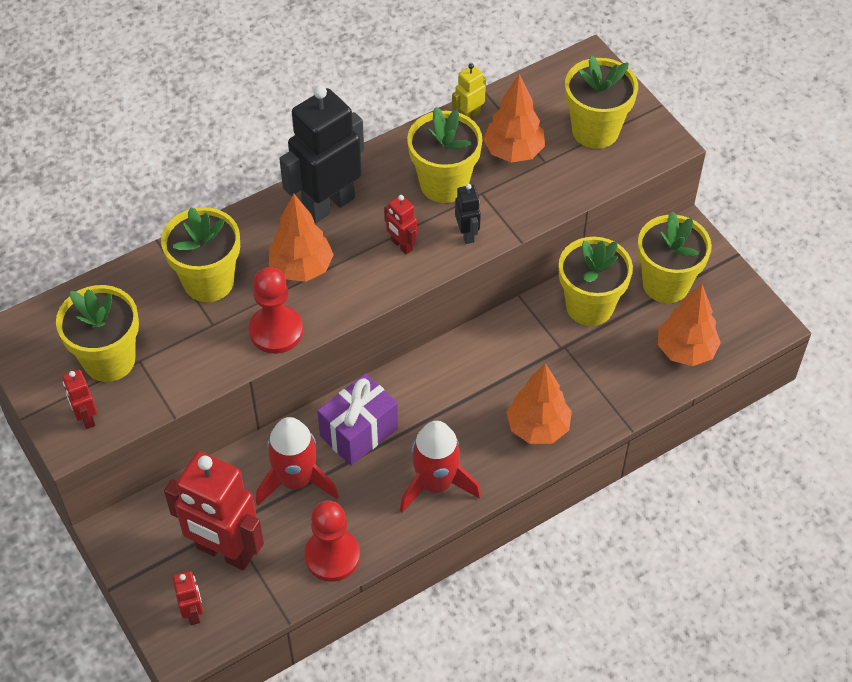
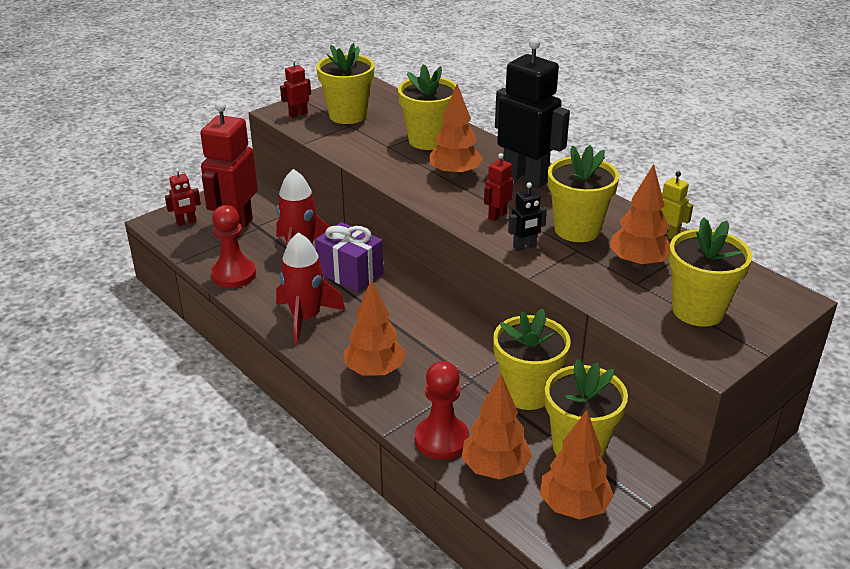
camera: 80 degrees right, 20 degrees down
(276, 331) = (390, 171): red pawn -> red pawn (441, 439)
(734, 304) = (573, 506): none -> orange tree

